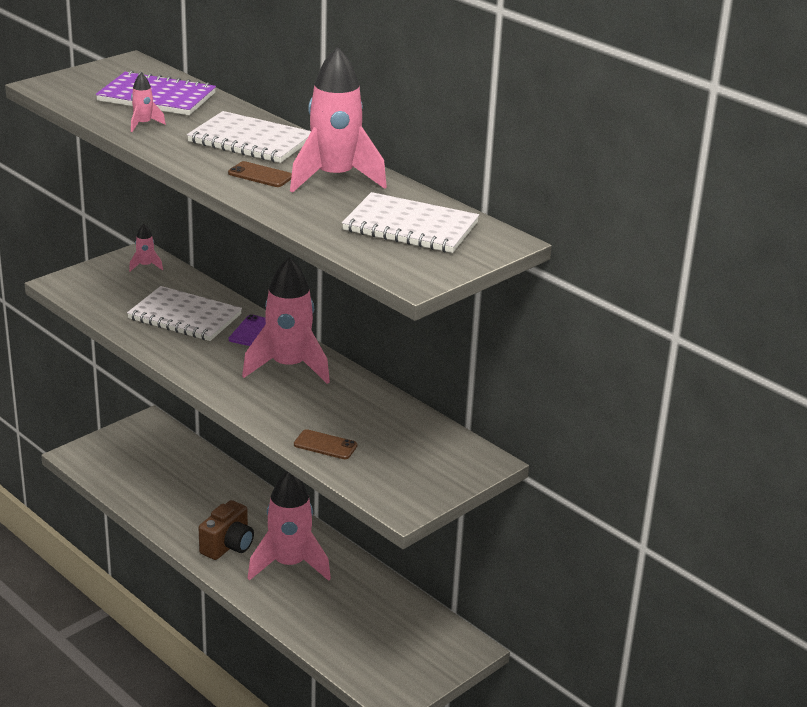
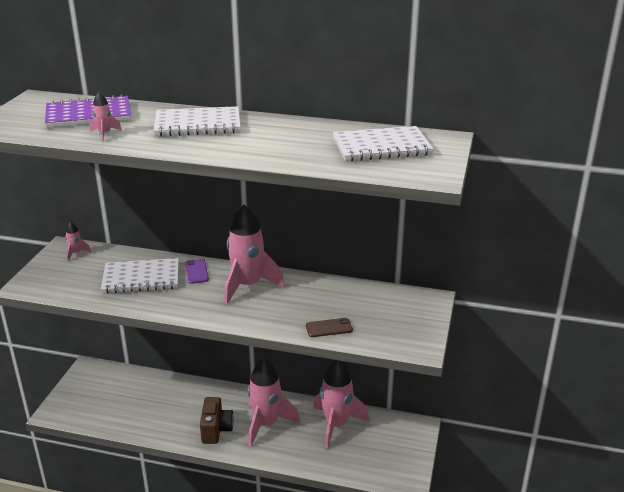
camera: 30 degrees left, 0 degrees up
(260, 175) = (237, 143): brown phone -> none
(335, 178) = (288, 131): pink rocket -> pink rocket (336, 425)

